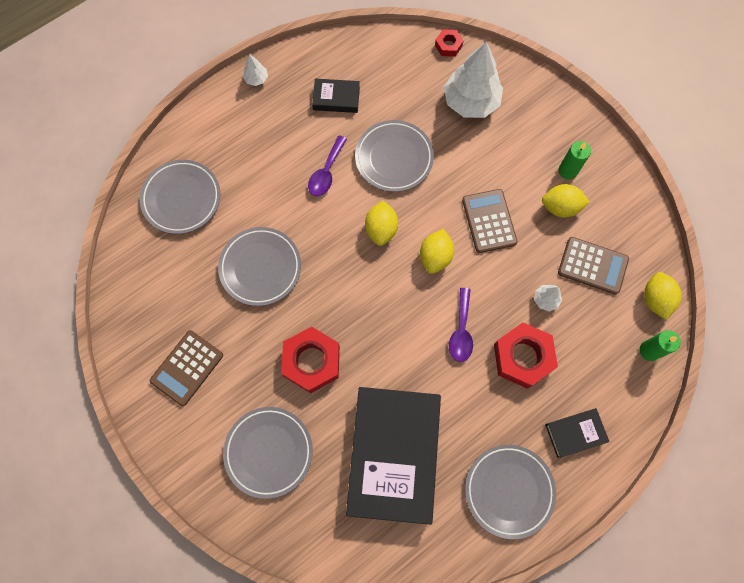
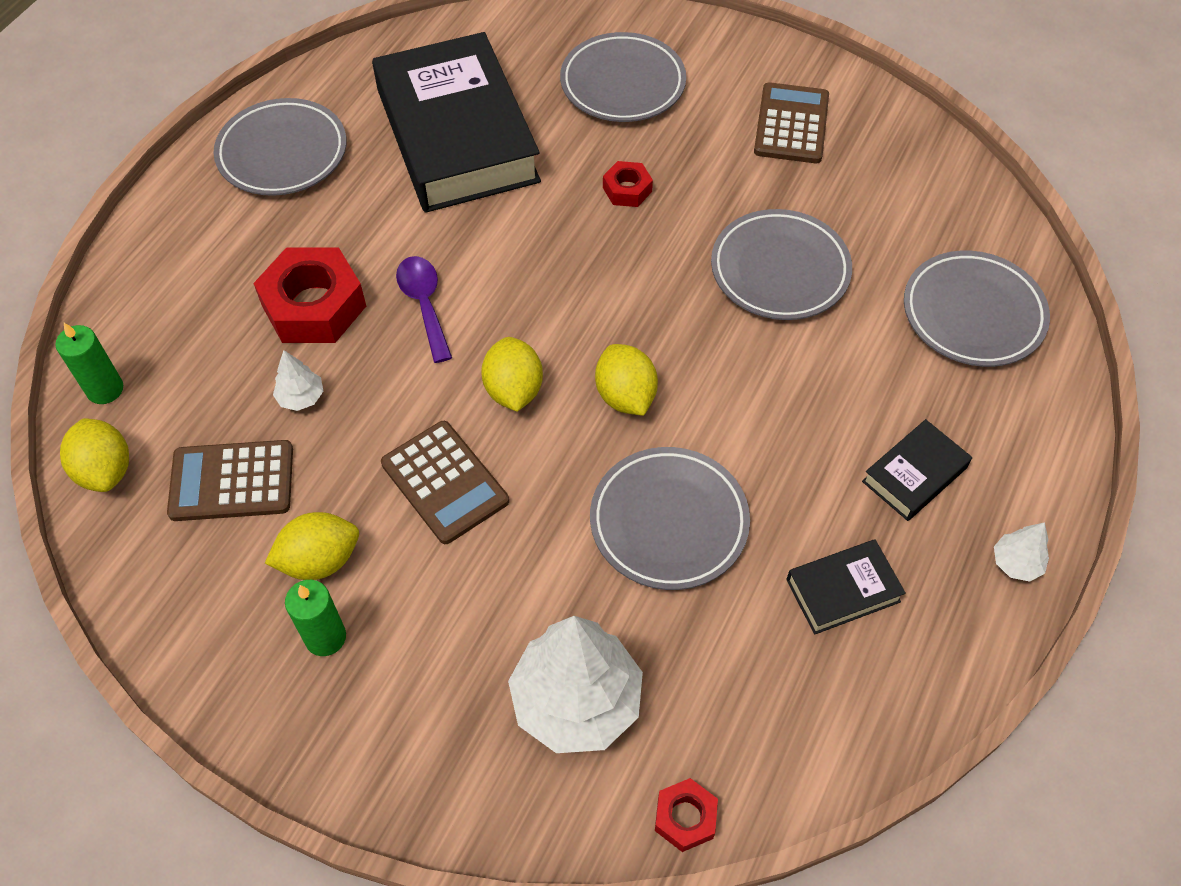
camera: 155 degrees right, 15 degrees down
(312, 362) = (627, 190): red nut -> red nut, size x0.51
(326, 172) = (772, 448): purple spoon -> none
(575, 433) = (205, 244): black book -> black book (914, 475)

